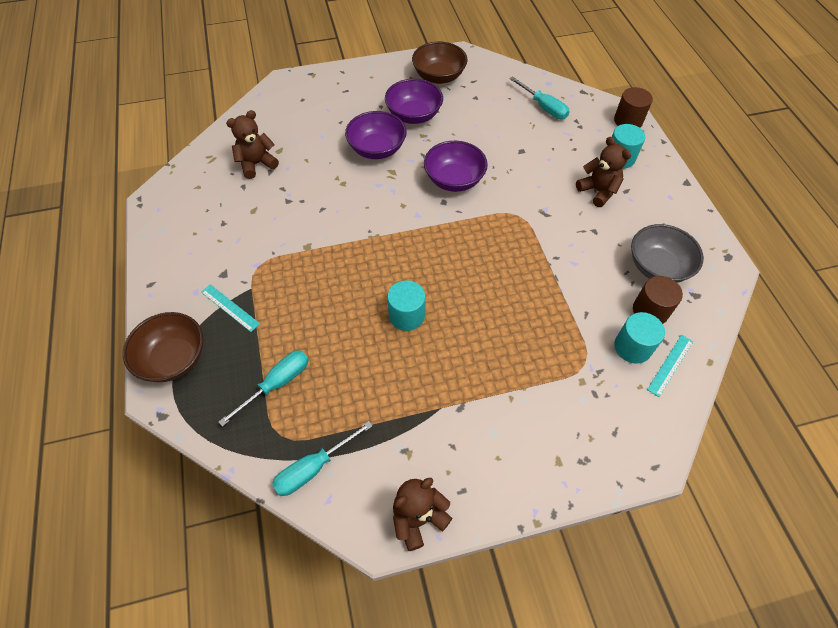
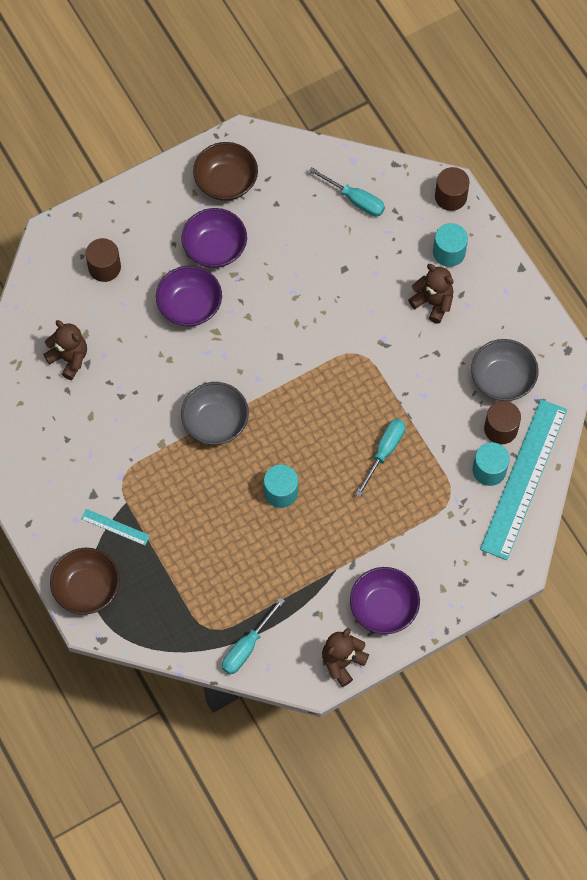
camera: 15 degrees left, 10 degrees up
(256, 164) = (69, 358): brown teddy bear -> brown teddy bear turned 90 degrees clockwise
(277, 384) = (188, 586): turquoise screwdriver -> turquoise screwdriver (384, 452)
(317, 110) = (104, 267): none -> brown cylinder
(365, 240) = (215, 422): none -> grey bowl
(454, 180) = (283, 326): purple bowl -> purple bowl (384, 607)
(670, 365) = (524, 479): turquoise ruler -> turquoise ruler, size x2.47

